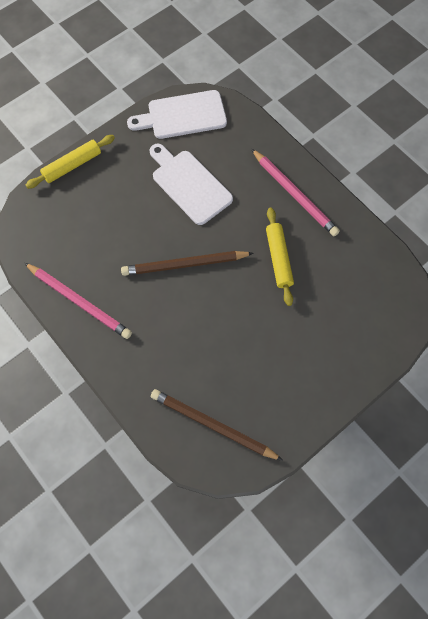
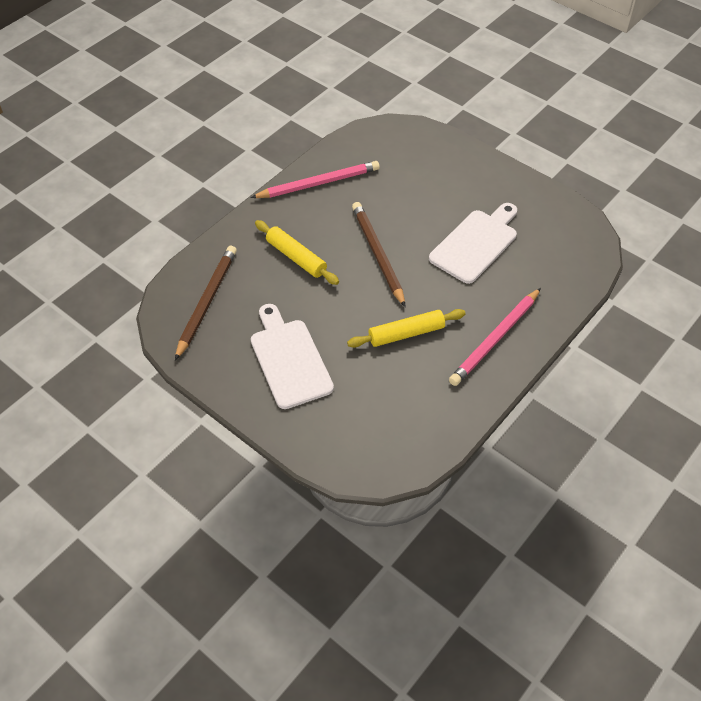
camera: 80 degrees right, 15 degrees down
(72, 165) = (466, 150): yellow rolling pin -> yellow rolling pin (296, 257)
(79, 301) = (318, 183): pink pencil -> pink pencil turned 135 degrees counterclockwise
(183, 116) = (563, 225): white cutting board -> white cutting board (289, 359)

